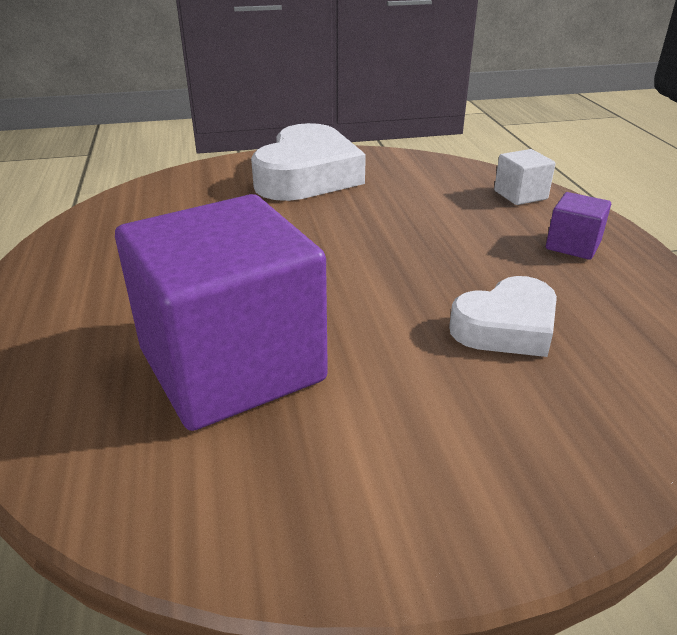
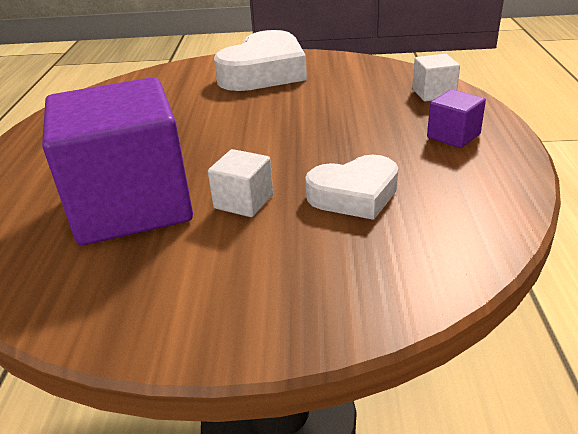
camera: 15 degrees right, 0 degrees up
(377, 347) = (243, 201): none -> white cube

